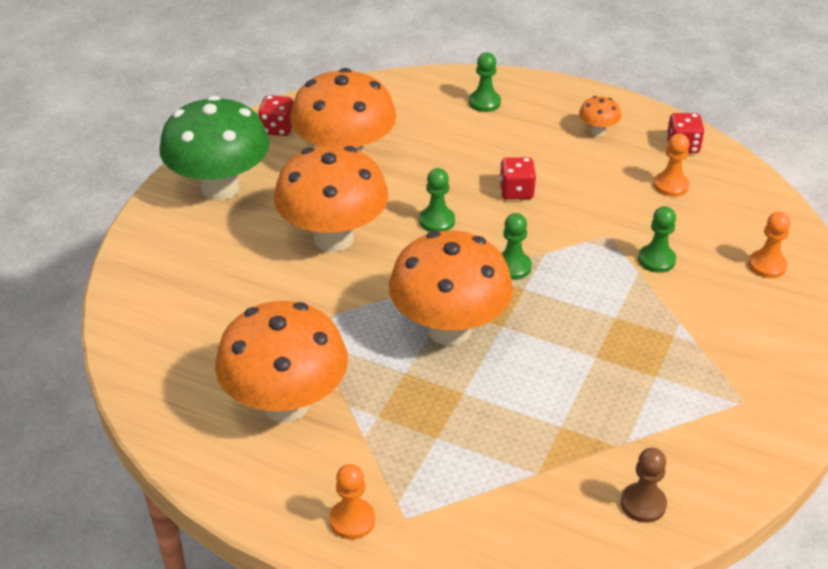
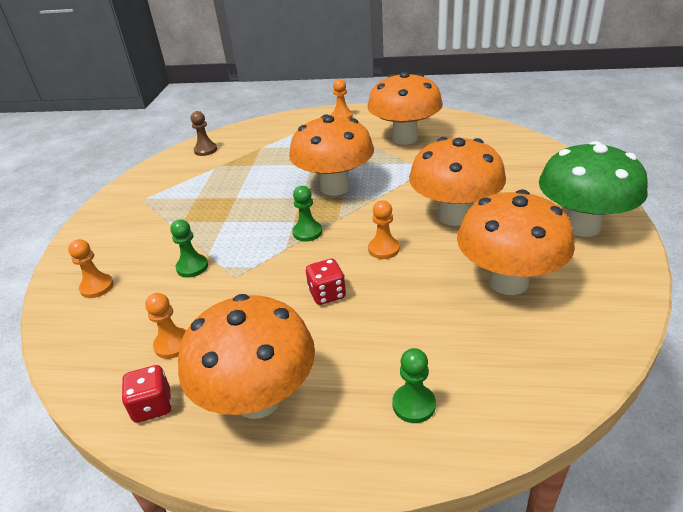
camera: 165 degrees right, 5 degrees down
(278, 128) = (606, 294): red dice -> none
(437, 221) = (383, 249): green pawn -> orange pawn
(597, 131) = (258, 399): orange mushroom -> orange mushroom, size x2.42

